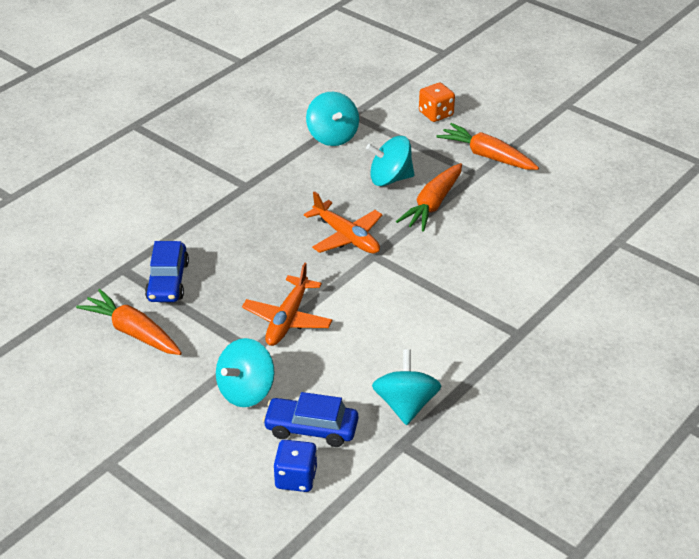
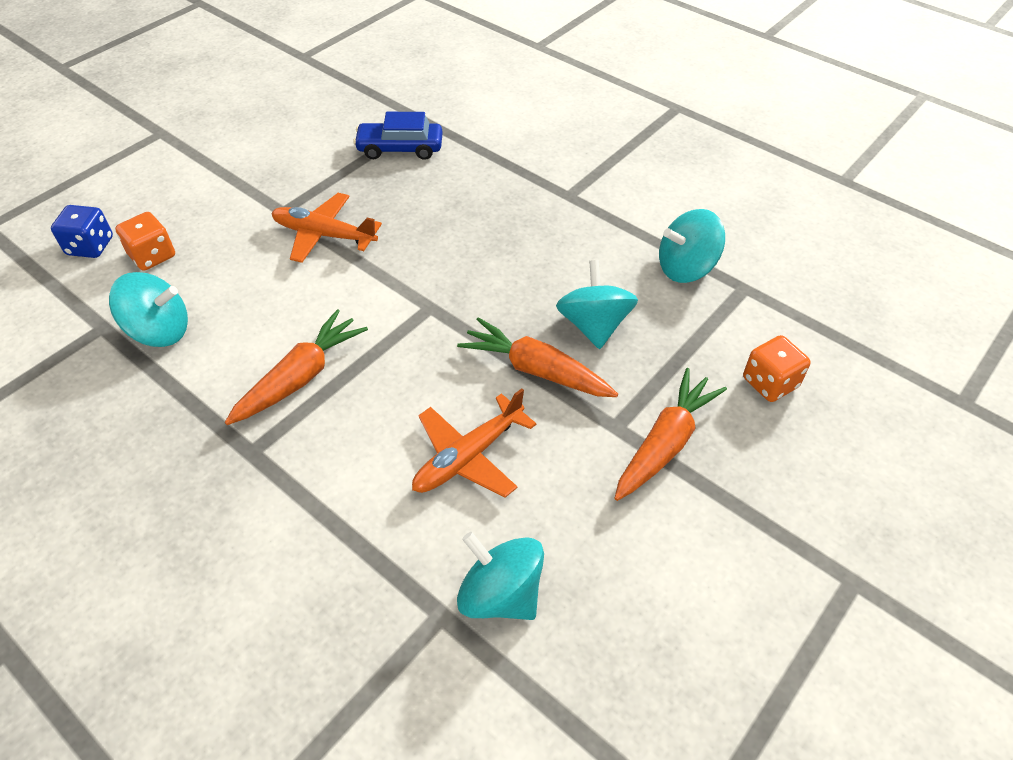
camera: 90 degrees right, 10 degrees up
(133, 332) = (327, 133): orange carrot -> orange carrot (300, 377)
(246, 391) = (222, 209): turquoise spinning top -> turquoise spinning top (500, 594)
(311, 429) = (152, 256): blue car -> orange dice
(346, 236) = (468, 281): orange plane -> orange plane (469, 456)

